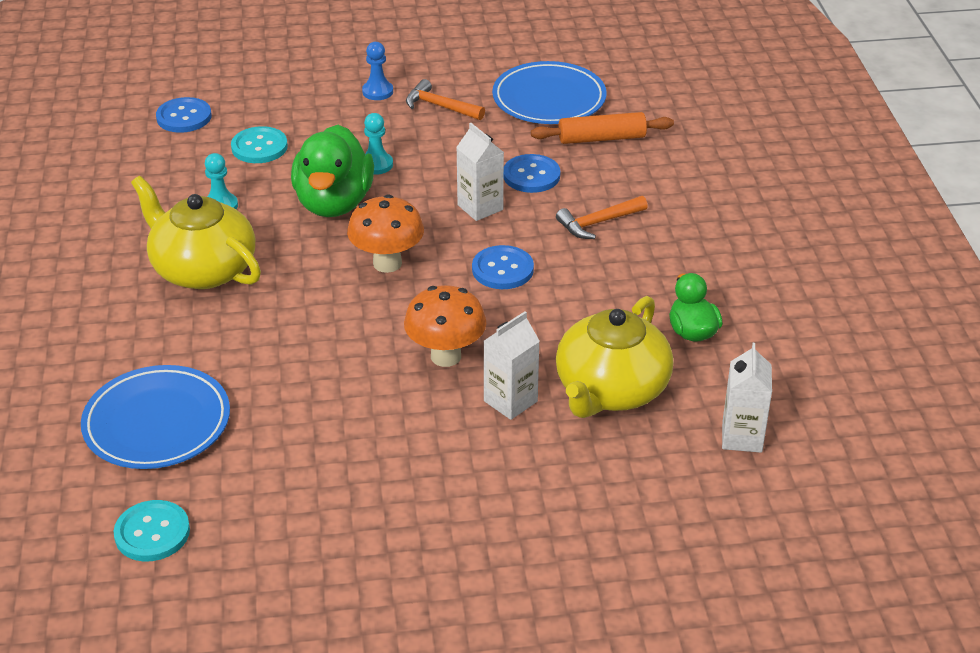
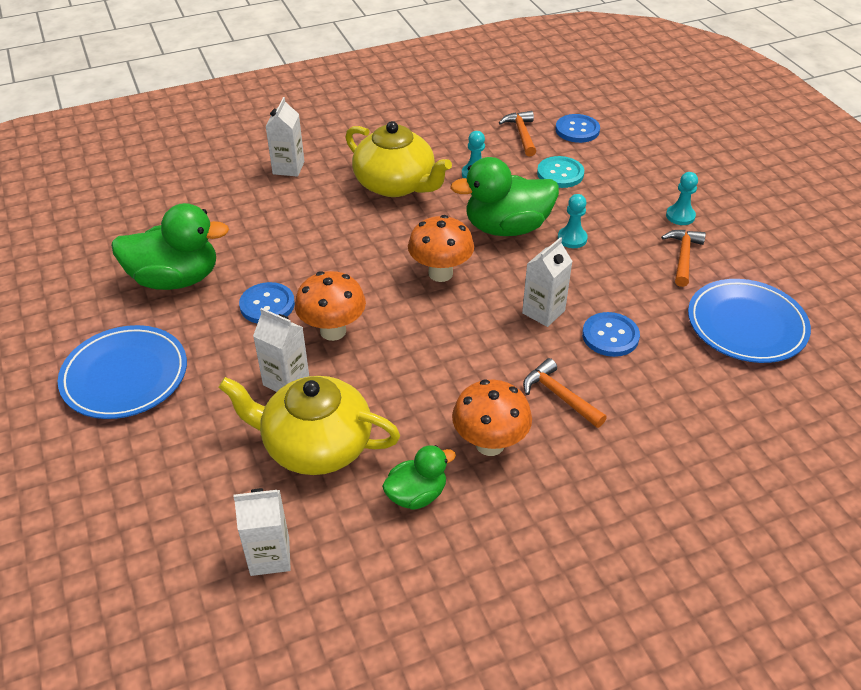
camera: 75 degrees right, 5 degrees up
(104, 356) = (288, 168): none -> white carton
(152, 533) = (121, 231): turquoise button -> none
(157, 423) = (226, 206): blue plate -> blue plate (125, 376)
(164, 157) = (521, 134): none -> orange hammer
(202, 269) = (396, 184): yellow teapot -> yellow teapot turned 105 degrees clockwise
(288, 481) = (175, 279): none -> green duck
(377, 91) = (680, 216): blue pawn -> turquoise pawn
(502, 269) = (460, 343): blue button -> blue button (267, 305)
(601, 138) = (703, 375): orange rolling pin -> none
(644, 276) = (490, 444): none -> orange mushroom

